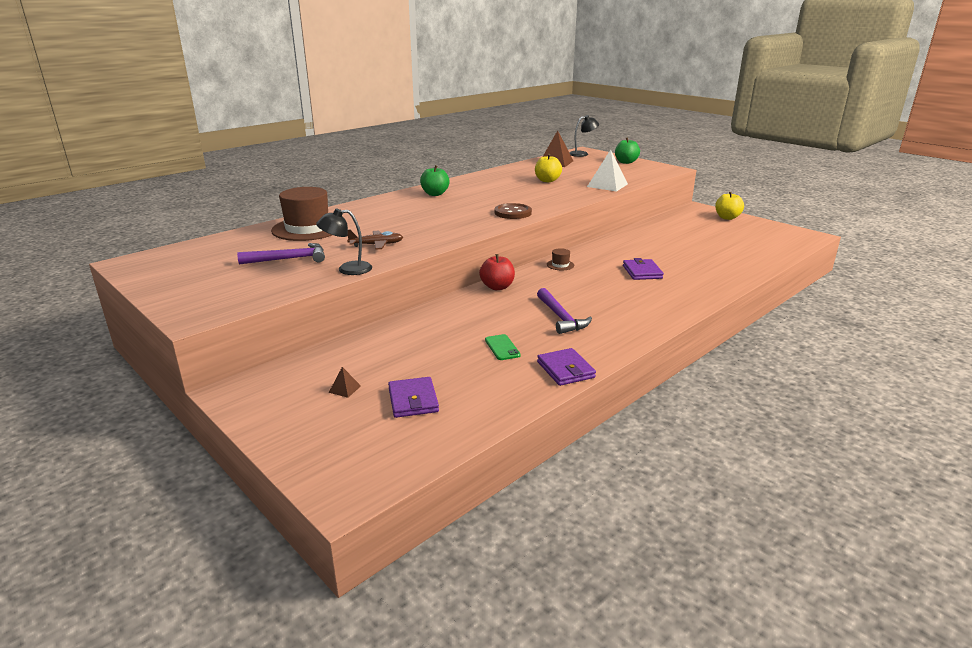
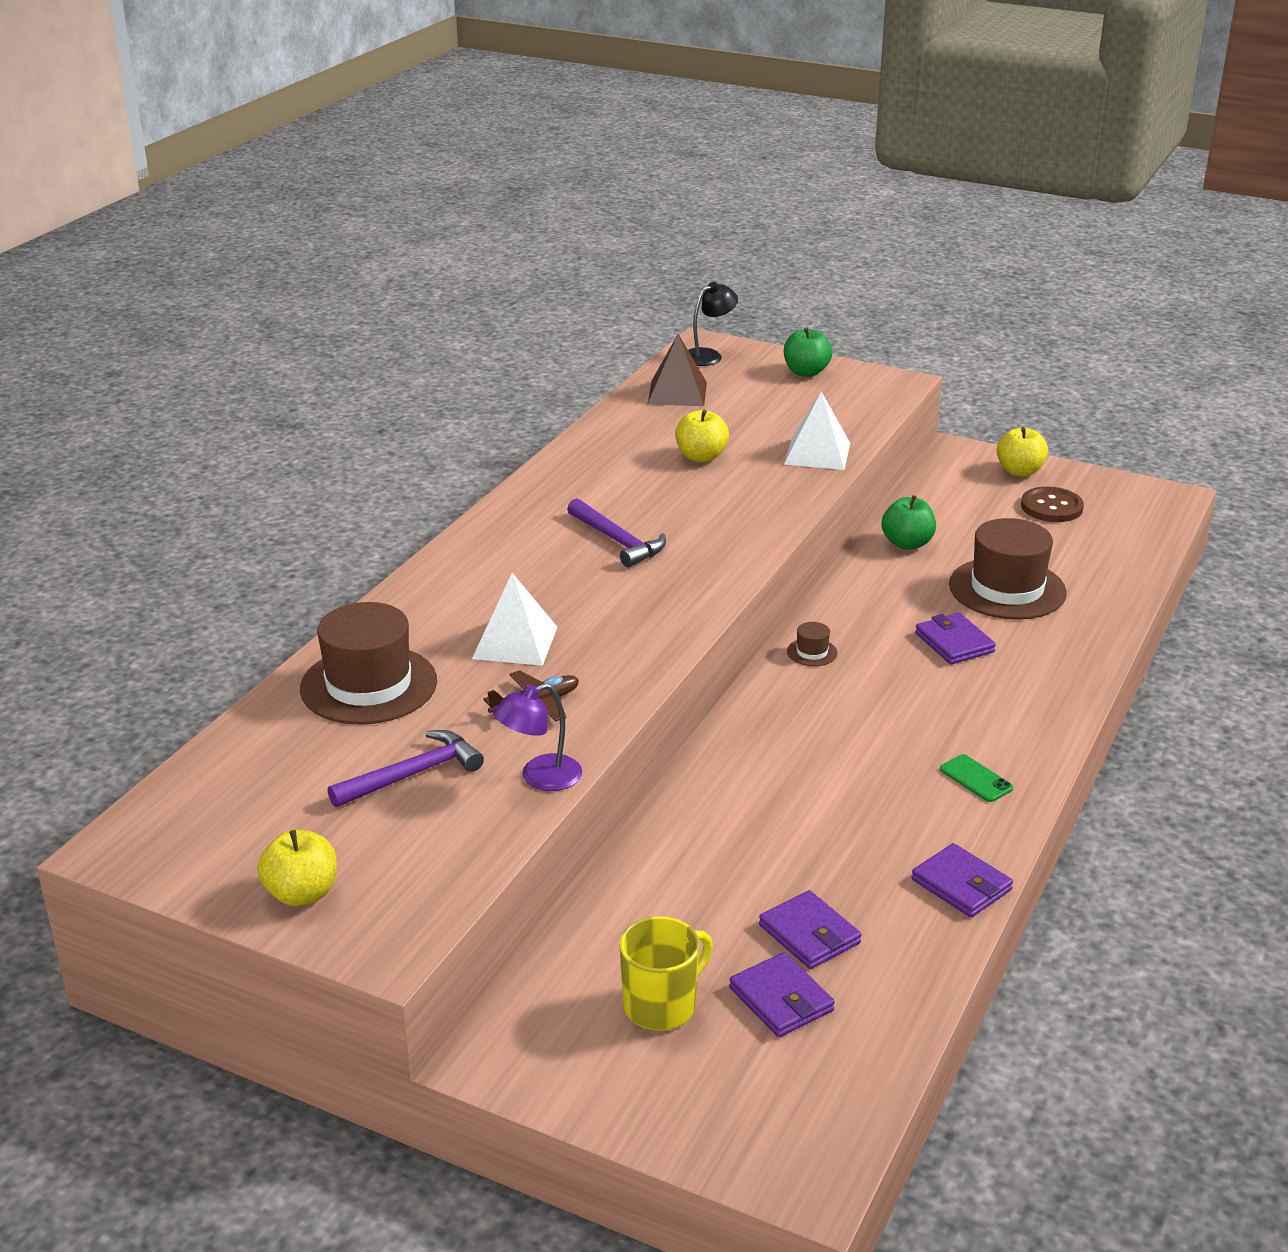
camera: 20 degrees left, 5 degrees up
(183, 291) = (302, 894): none -> yellow apple
(345, 389) = (661, 1005): brown pyramid -> yellow mug
(347, 269) = (540, 778): black lamp -> purple lamp
(391, 224) = (515, 642): none -> white pyramid
(435, 194) = (522, 536): green apple -> green apple (907, 543)
(456, 374) = (809, 934): none -> purple wallet
(497, 287) = (742, 729): red apple -> none
(502, 347) = (840, 863): green phone -> green phone (976, 779)
(513, 213) = (706, 567): brown button -> brown button (1051, 507)
(560, 317) = (888, 777): purple hammer -> purple hammer (617, 541)
(688, 256) = (1007, 589): none -> brown hat

